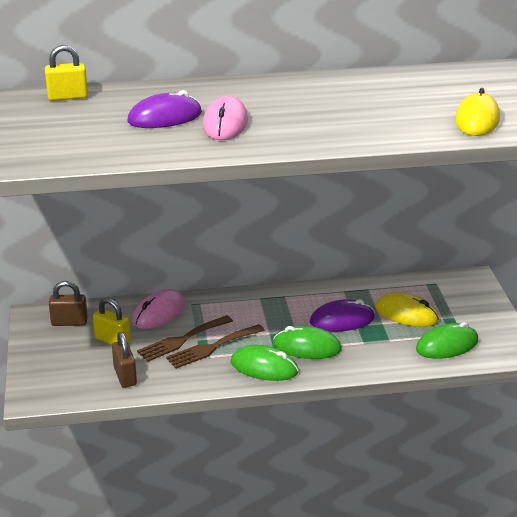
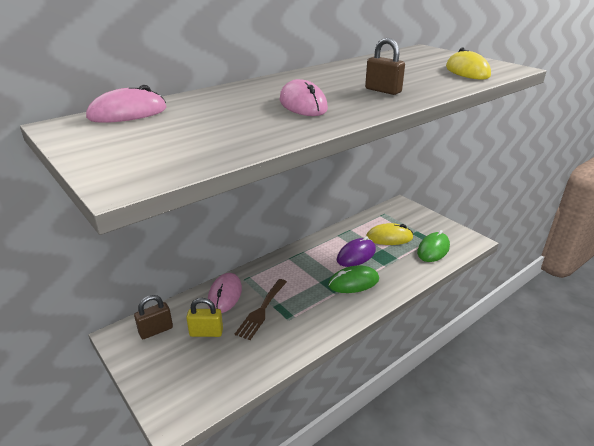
camera: 30 degrees left, 0 degrees up
(67, 97) = (128, 113): yellow padlock -> pink mouse
(125, 376) = (243, 361): brown padlock -> brown padlock (383, 90)
(165, 117) = (244, 110): purple mouse -> none
(212, 348) = (289, 308): brown fork -> none
(264, 367) = (340, 309): green mouse -> none

